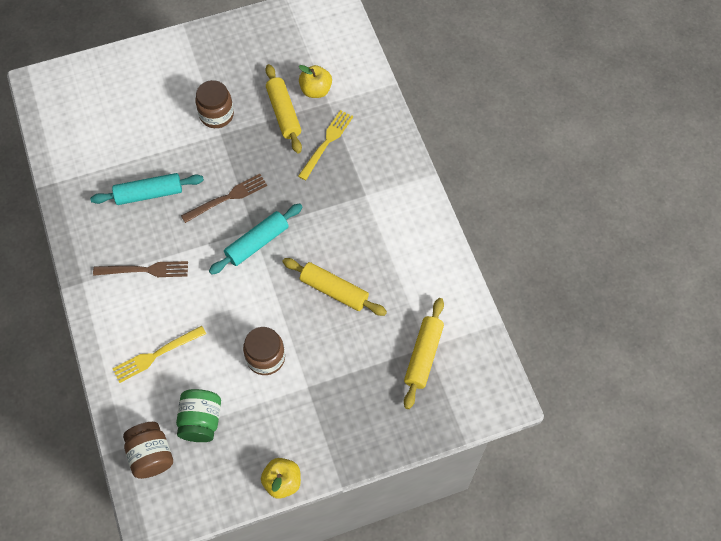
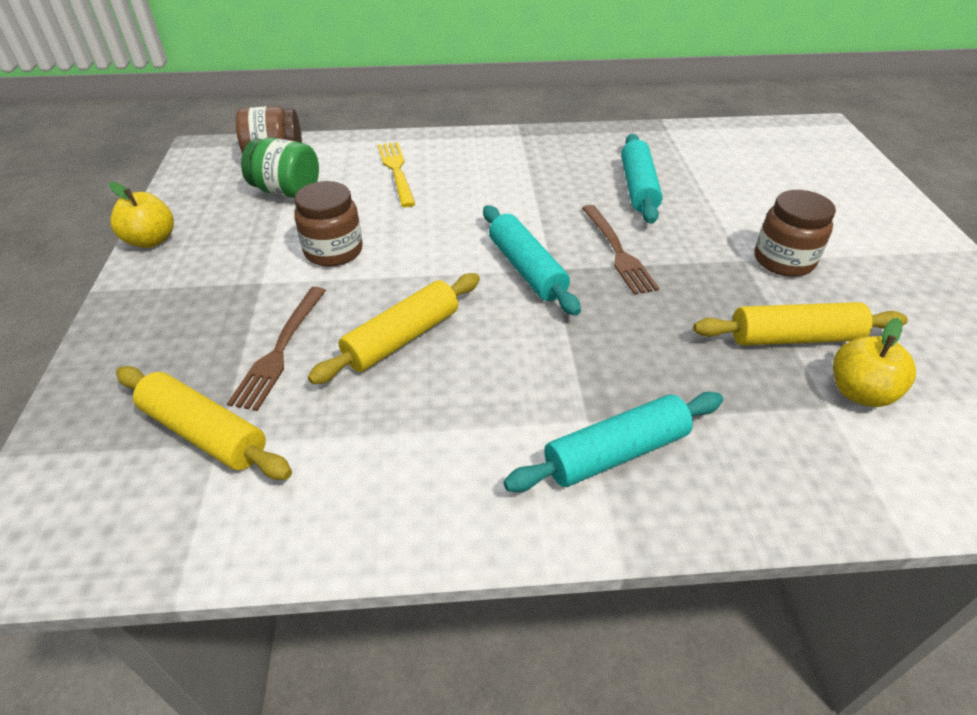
camera: 105 degrees right, 20 degrees down
(145, 270) = (519, 174): brown fork -> brown fork (280, 350)
(327, 142) = (723, 385): yellow fork -> none
(381, 182) = (616, 453): none -> turquoise rolling pin

